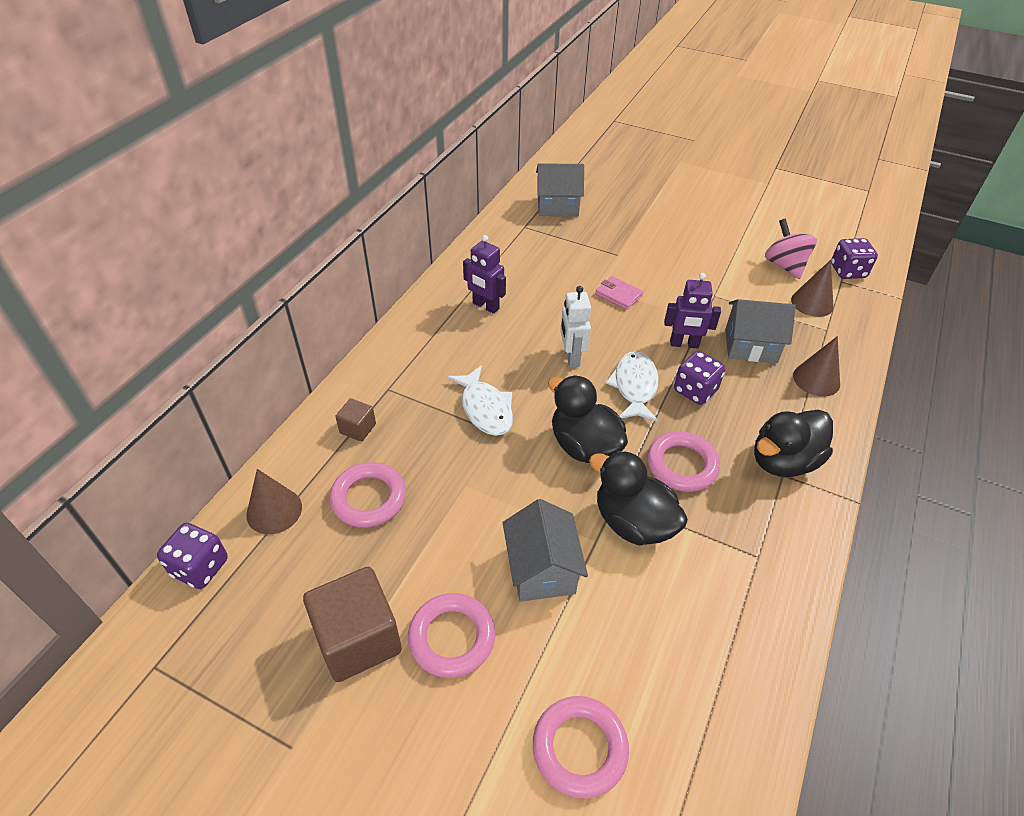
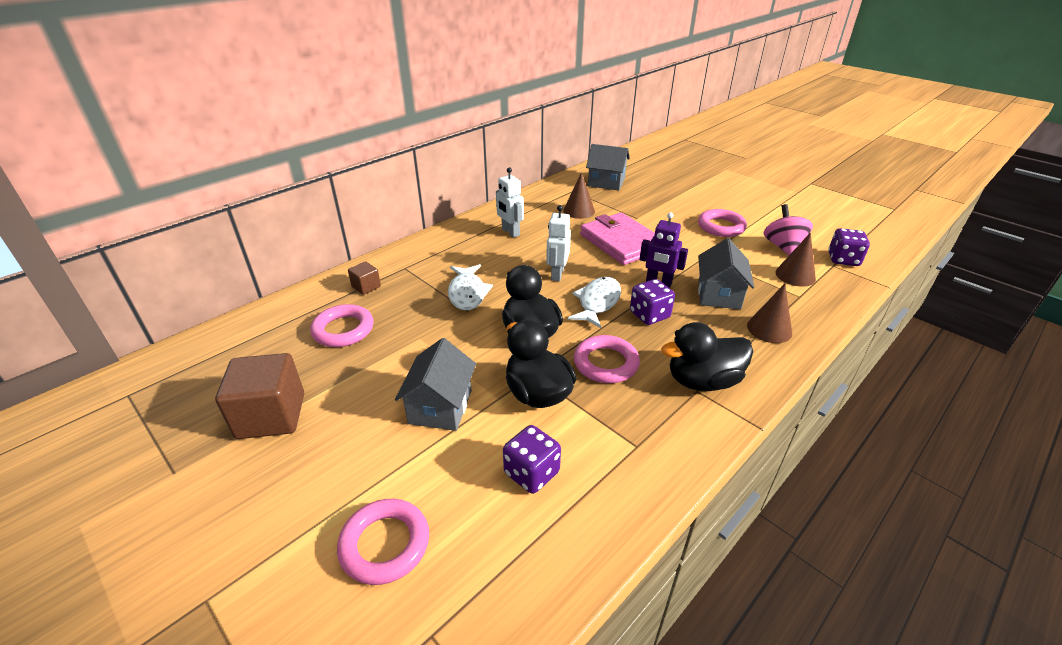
camera: 20 degrees right, 10 degrees down
(200, 567) = (201, 344): purple dice -> purple dice (531, 473)
(274, 511) = (274, 322): brown cone -> brown cone (579, 211)
(452, 638) = (339, 434): pink ring -> pink ring (721, 227)
(485, 306) = (510, 232): purple robot -> white robot
(618, 295) = (621, 242): pink wallet -> pink wallet, size x2.16
(750, 346) = (718, 294): grey house -> grey house turned 75 degrees clockwise

